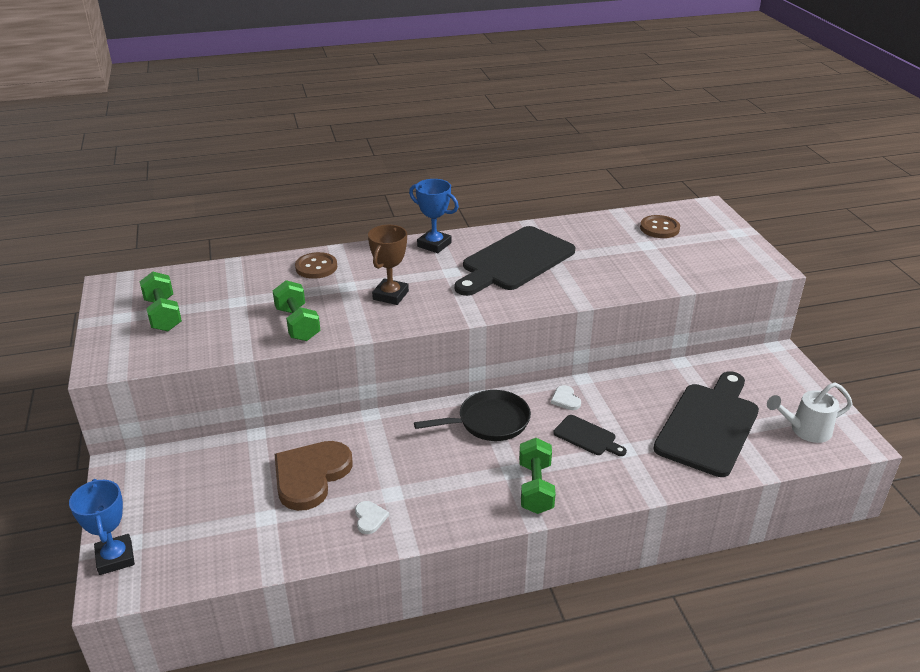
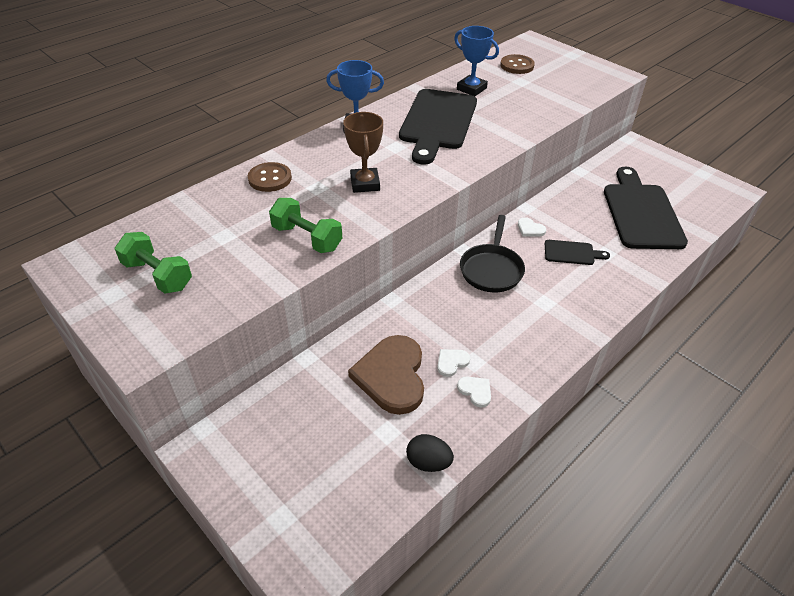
camera: 30 degrees left, 10 degrees up
(115, 558) = (280, 542): blue trophy -> blue trophy (471, 89)
(276, 555) = (428, 462): none -> black egg
(372, 486) = (451, 362): none -> white heart
(489, 422) = (491, 269): black pan -> black pan turned 150 degrees clockwise
(535, 488) = (574, 309): green dumbbell -> none
(805, 430) = (700, 194): white watering can -> none

